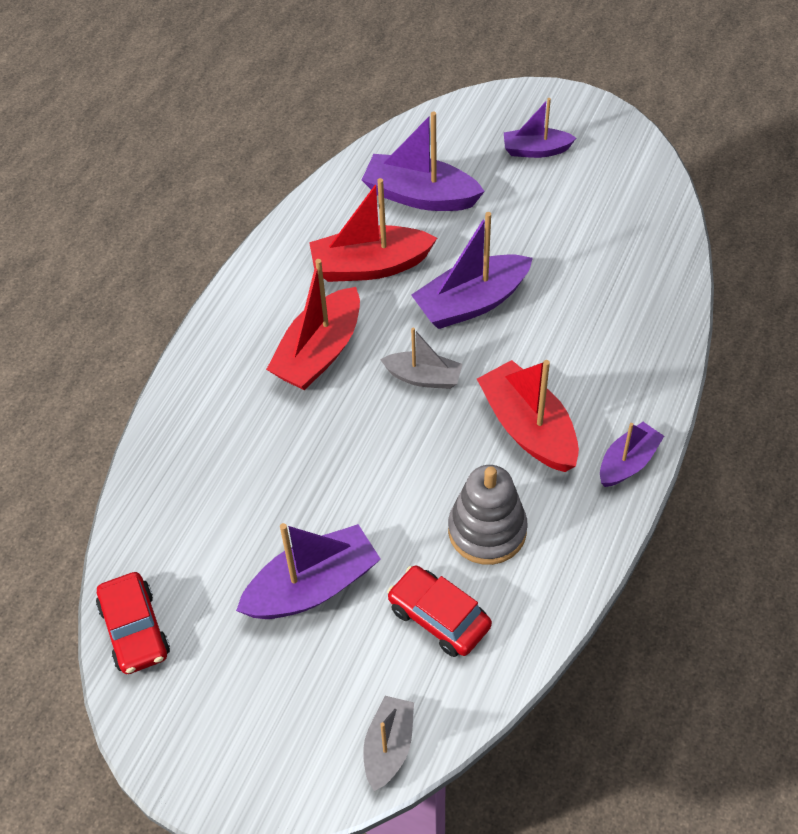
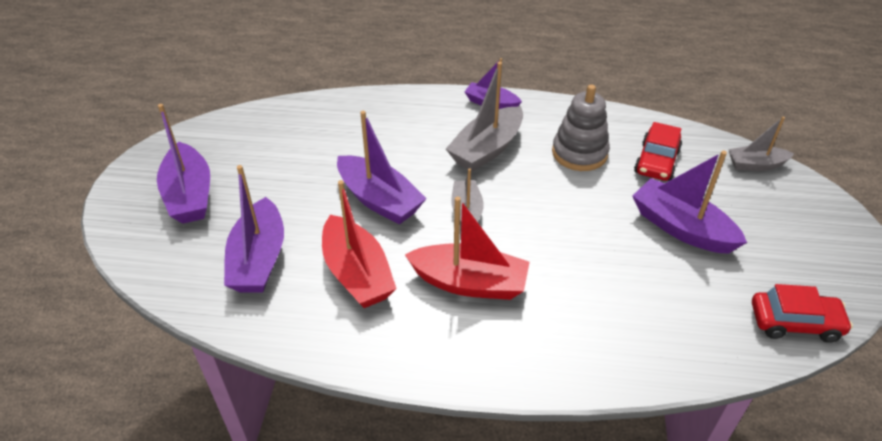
camera: 110 degrees left, 10 degrees down
(135, 630) = (794, 322): red car -> red car turned 45 degrees clockwise
(528, 428) = (486, 149): red boat -> grey boat
(536, 150) = (189, 195): purple boat -> purple boat, size x1.64

